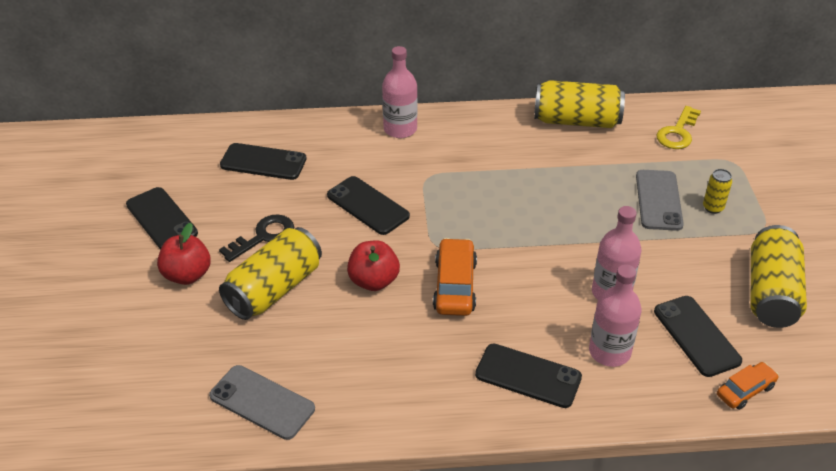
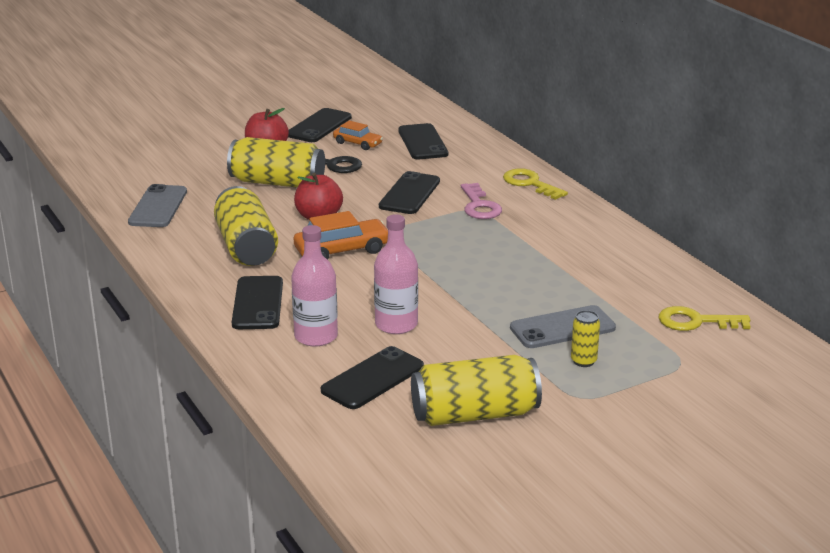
camera: 65 degrees right, 15 degrees down
(400, 129) = (530, 184): pink bottle -> yellow key
(422, 172) = (479, 206): none -> pink key
(576, 121) = (646, 262): yellow can -> yellow can (246, 247)
(745, 391) = (316, 416): orange car -> orange car (357, 143)

